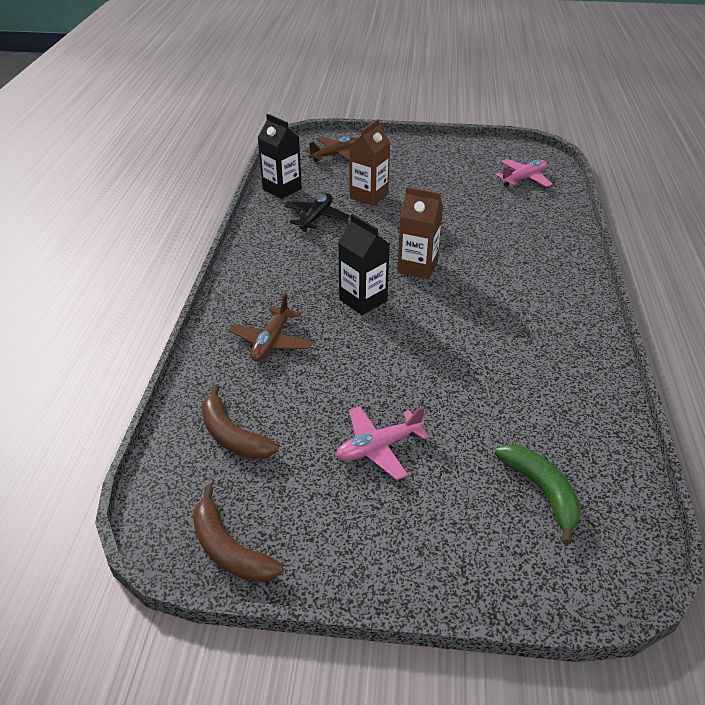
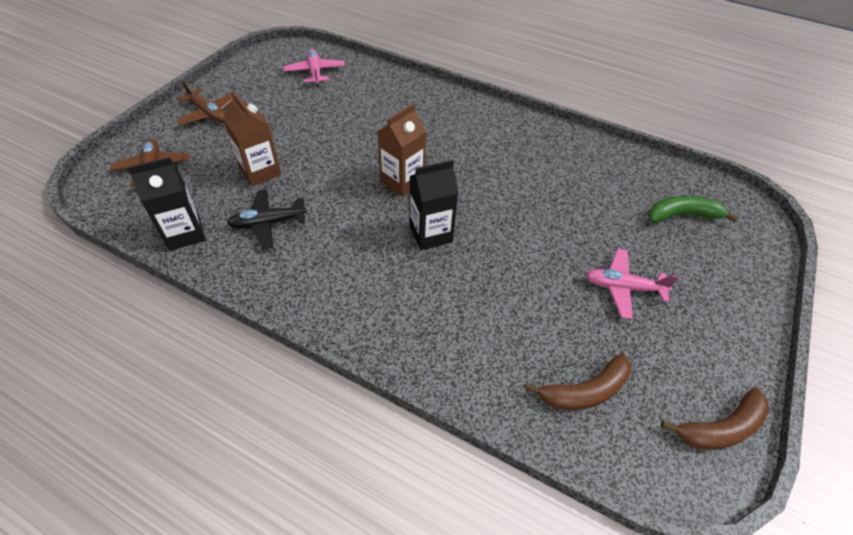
camera: 70 degrees left, 10 degrees up
(271, 341) = (460, 322): brown plane -> brown plane (208, 113)
(316, 218) = (268, 223): black plane -> black plane turned 60 degrees counterclockwise
(378, 447) = (623, 287): pink plane -> pink plane turned 105 degrees clockwise

